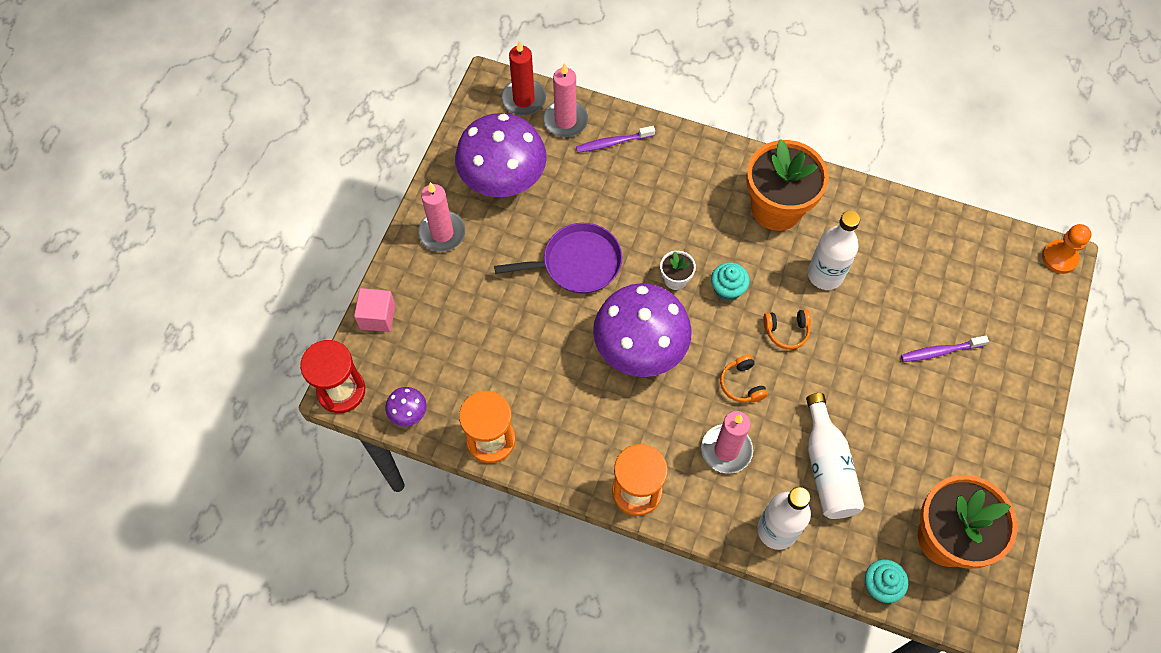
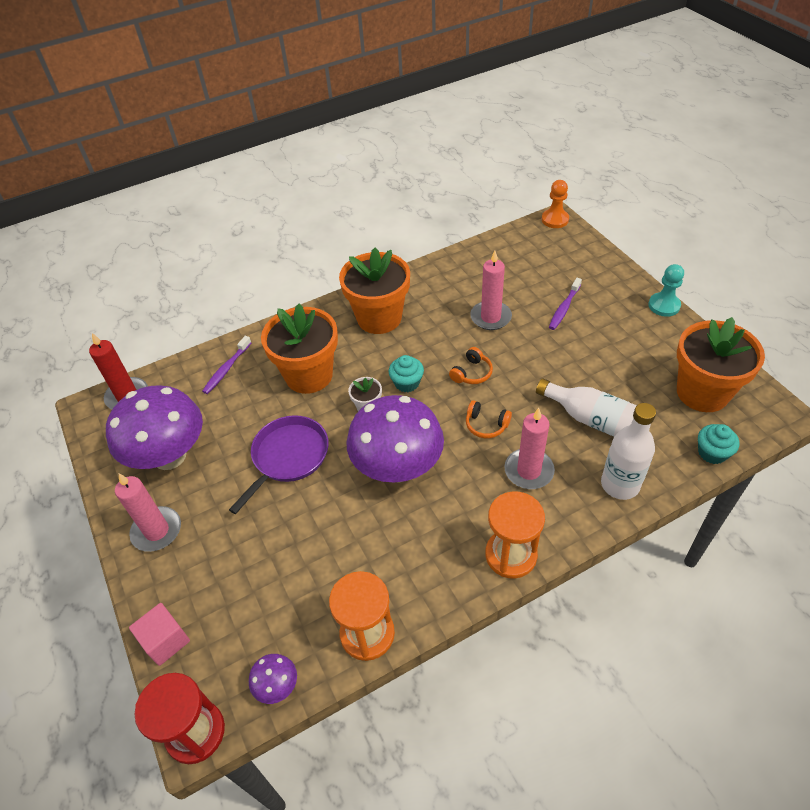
camera: 45 degrees left, 15 degrees down
(565, 120) = (175, 384): pink candle -> pink candle (490, 317)
(664, 208) = (309, 375): none -> orange flower pot
(825, 275) = (452, 326): white bottle -> none
(1032, 438) = (664, 305): none -> turquoise pawn

